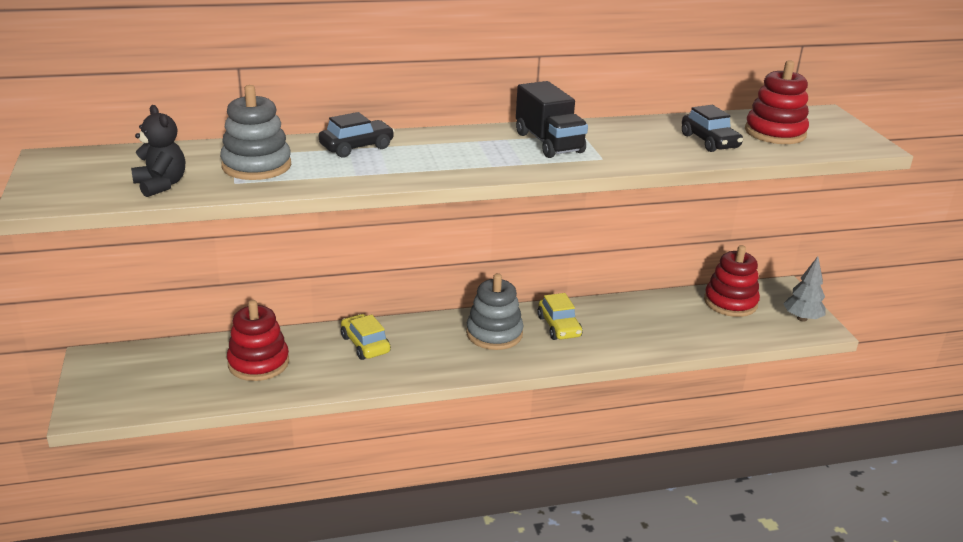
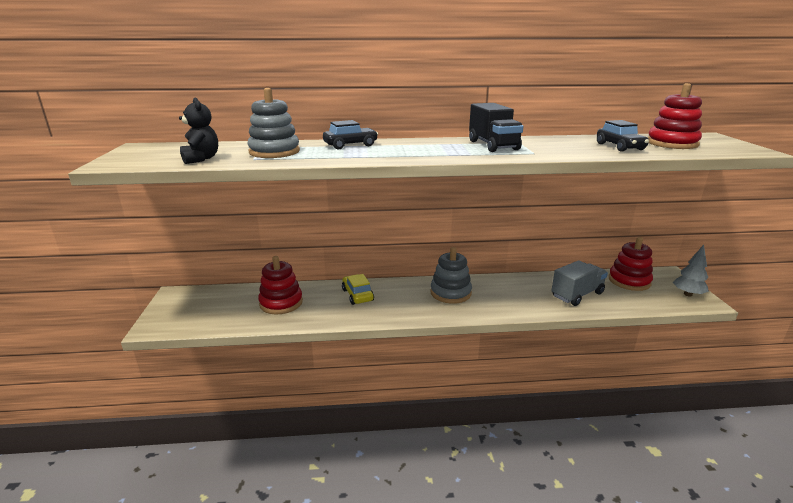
camera: 10 degrees right, 5 degrees down
(559, 326) = (498, 290): yellow car -> none
(662, 327) = (577, 294): none -> grey truck

